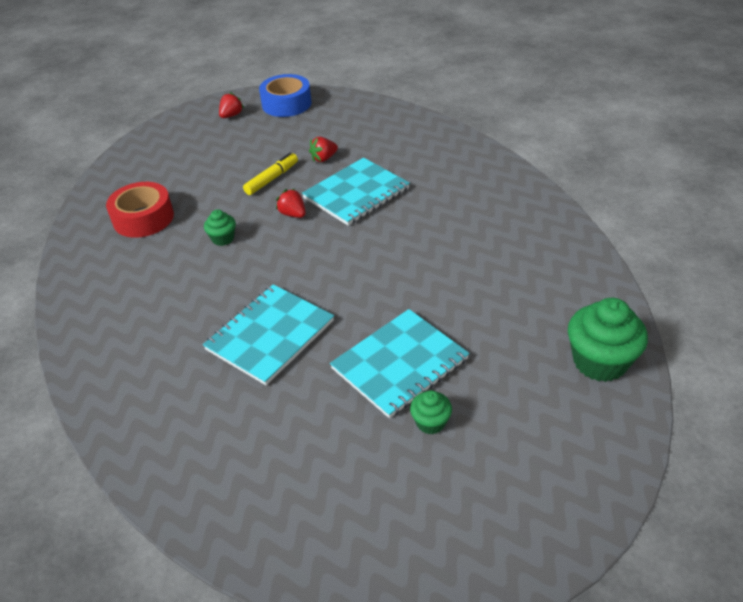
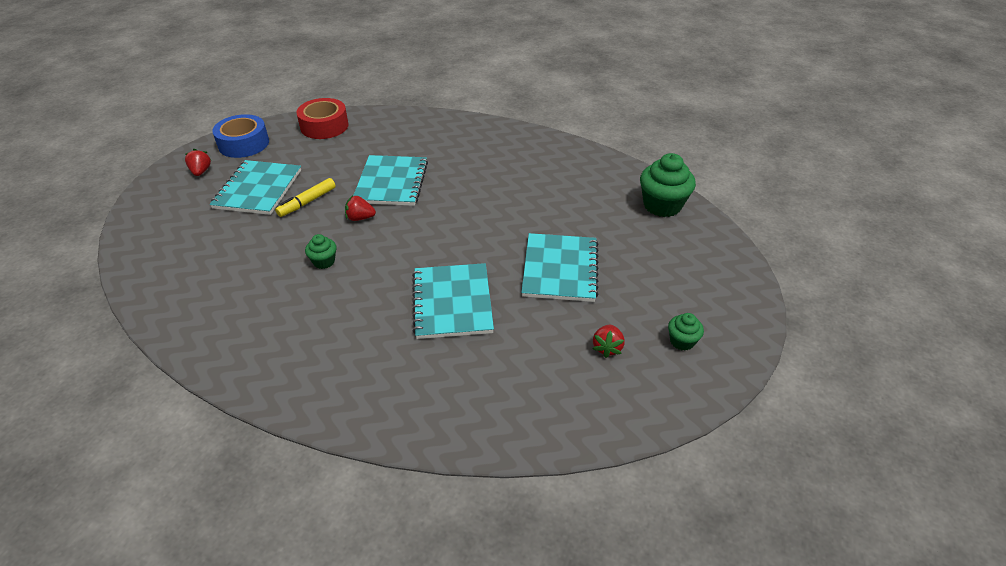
camera: 45 degrees left, 0 degrees up
(143, 218) = (225, 283): red tape -> red tape (324, 126)
(251, 149) = (258, 189): none -> turquoise notebook
(272, 179) = (307, 202): yellow marker -> yellow marker turned 135 degrees counterclockwise
(324, 158) = (333, 170): red strawberry -> red strawberry (607, 348)
(430, 422) = (619, 289): green cupcake -> green cupcake (682, 341)

